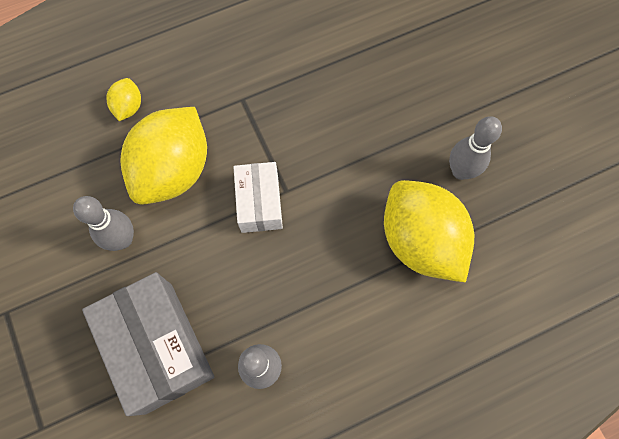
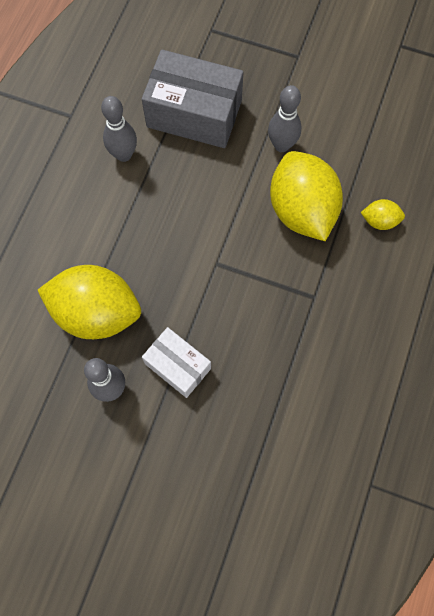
camera: 135 degrees right, 0 degrees up
(128, 107) = (379, 221): yellow lemon -> yellow lemon turned 45 degrees counterclockwise
(260, 203) = (224, 240): white box -> white box (177, 366)

